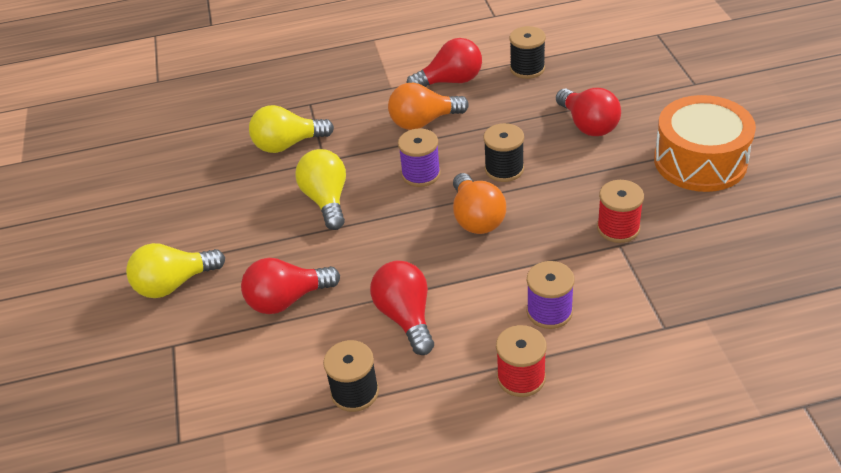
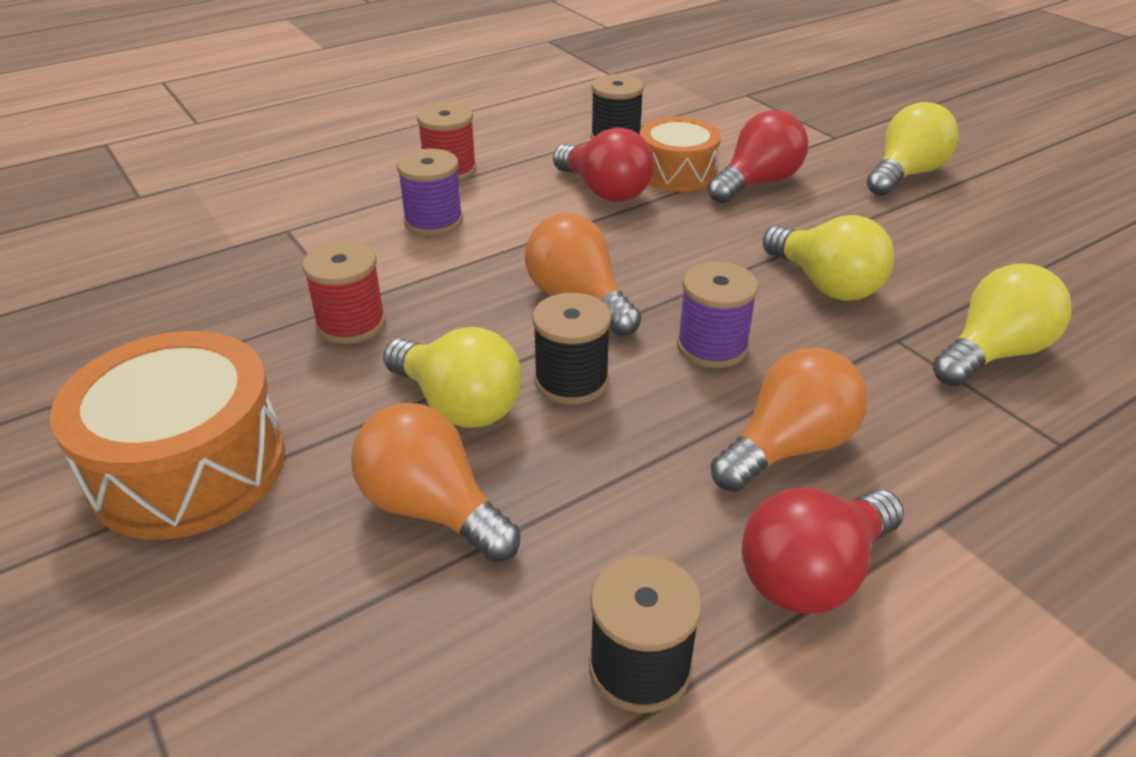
camera: 155 degrees right, 5 degrees down
(337, 327) = (676, 172): none -> orange drum
(565, 167) = (458, 405): none -> yellow light bulb
(588, 125) = (432, 509): red light bulb -> orange light bulb

